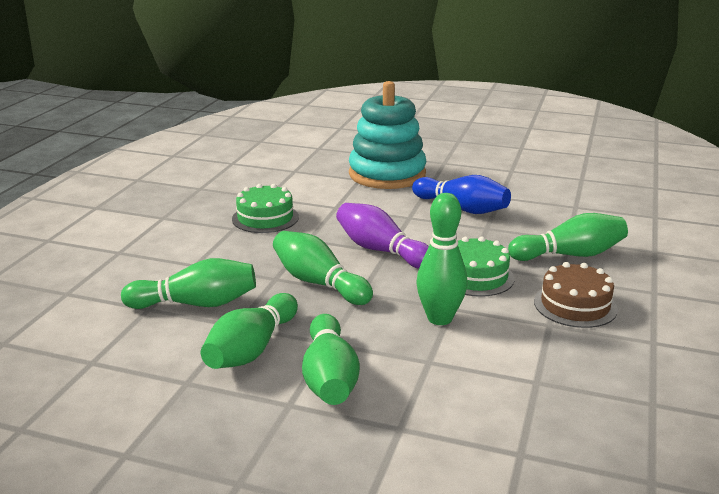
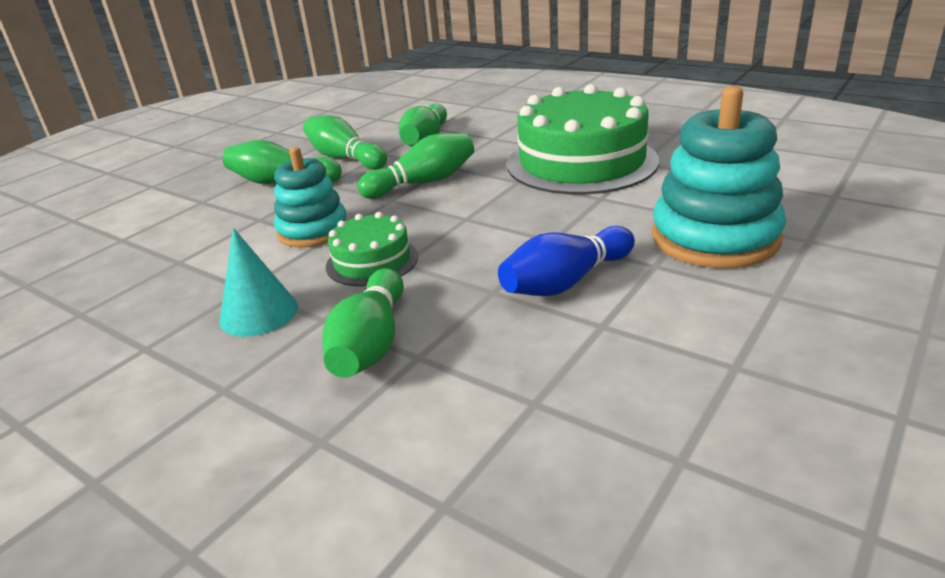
camera: 110 degrees right, 5 degrees up
(265, 218) = (581, 162): green cake -> green cake, size x2.01
(381, 250) = (469, 215): purple bowling pin -> none
(439, 318) = (313, 231): green bowling pin -> turquoise stacking toy
(575, 305) = (259, 313): brown cake -> turquoise cone

